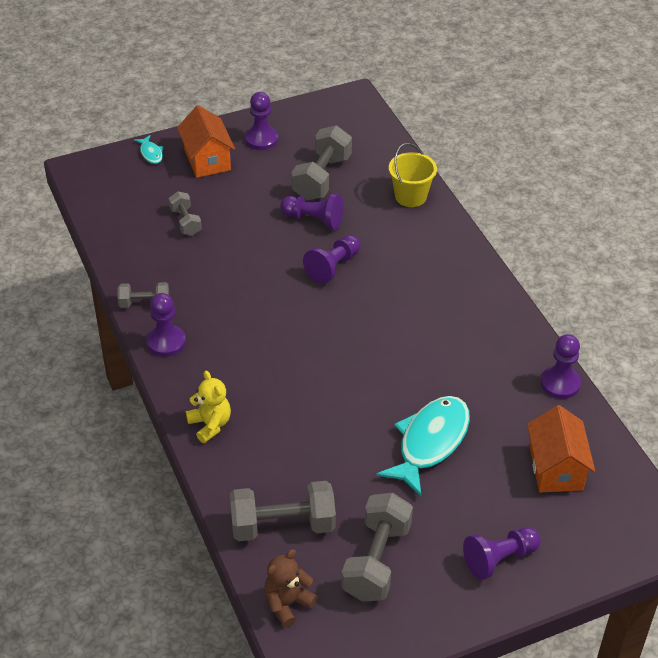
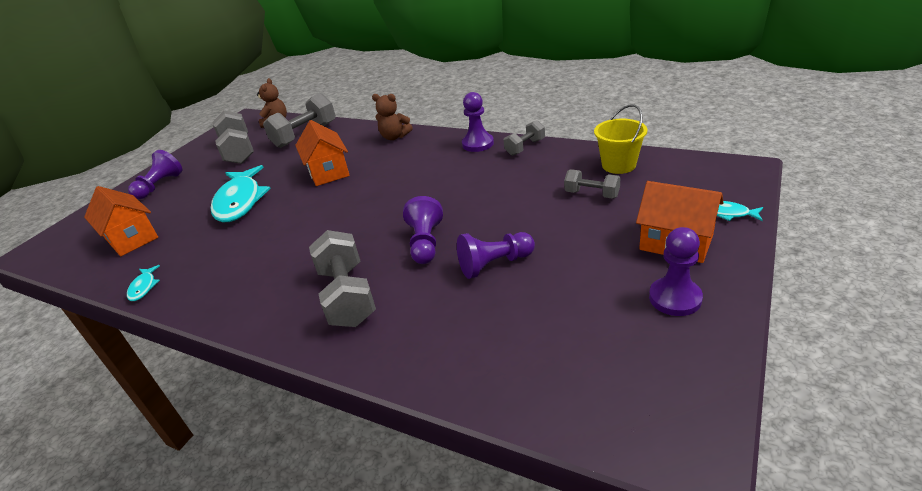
camera: 145 degrees right, 10 degrees down
(210, 425) = (394, 137): yellow teddy bear -> brown teddy bear
(320, 420) = (328, 172): none -> orange house
(322, 178) = (547, 305): grey dumbbell -> grey dumbbell (347, 296)
(410, 196) = (427, 356): yellow bucket -> yellow bucket (618, 165)
(560, 383) = (144, 287): purple pawn -> turquoise fish

